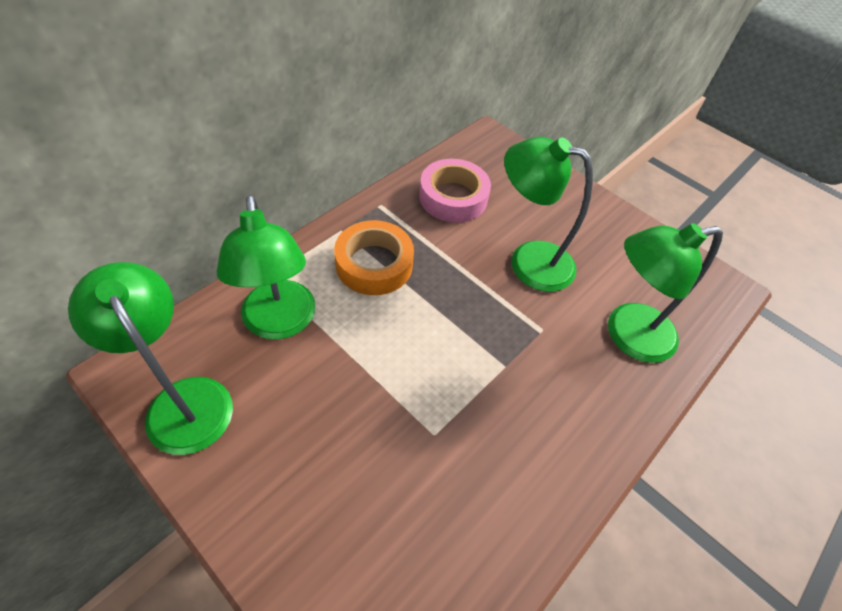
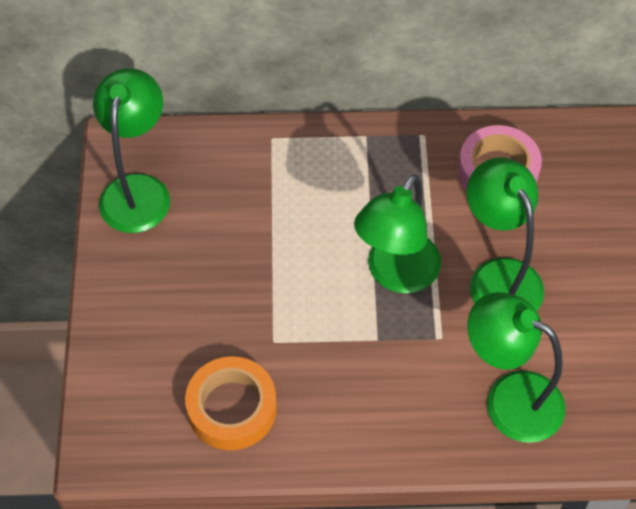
camera: 50 degrees right, 5 degrees up
(280, 323) = (246, 182): green lamp -> green lamp (396, 275)
(374, 264) = (362, 184): orange tape -> orange tape (232, 408)

